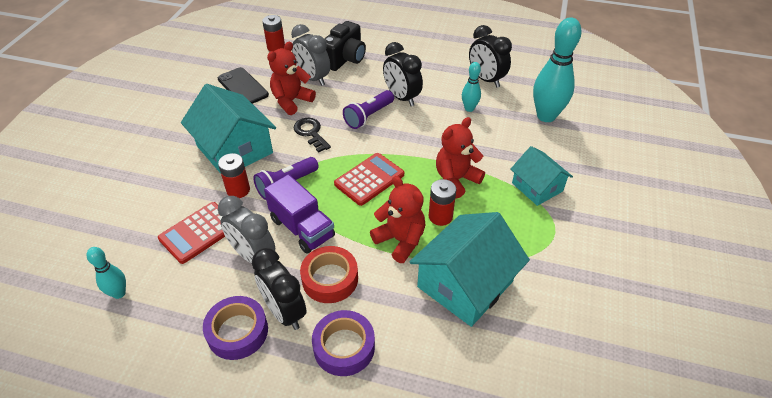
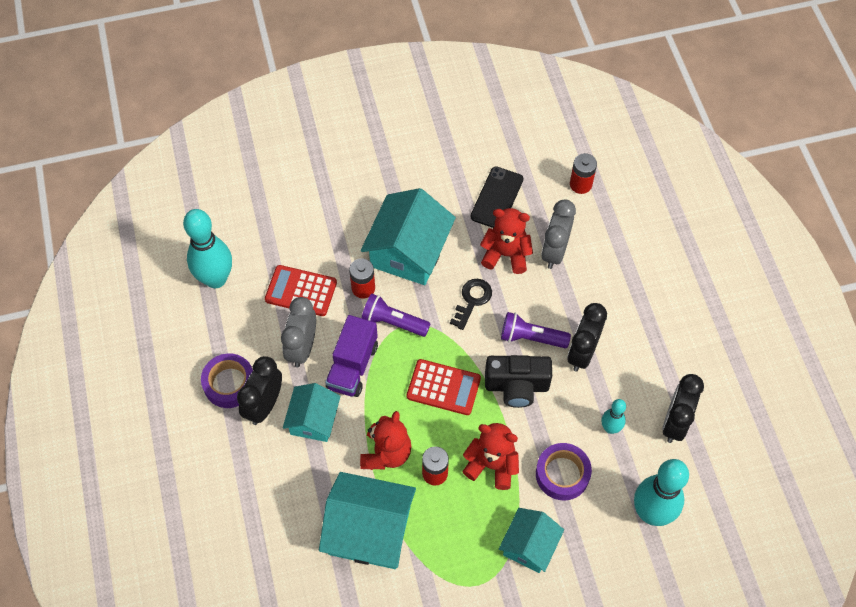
camera: 60 degrees right, 15 degrees up
(119, 293) = (216, 279): turquoise bowling pin -> turquoise bowling pin, size x1.96
(330, 279) = (313, 420): red tape -> turquoise house
(344, 347) = (257, 467): purple tape -> purple tape (562, 474)
(345, 59) = (609, 262): black camera -> black camera (517, 386)

